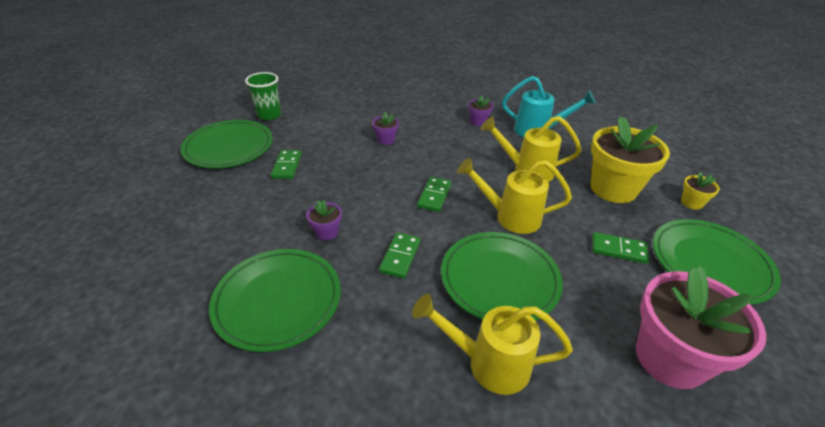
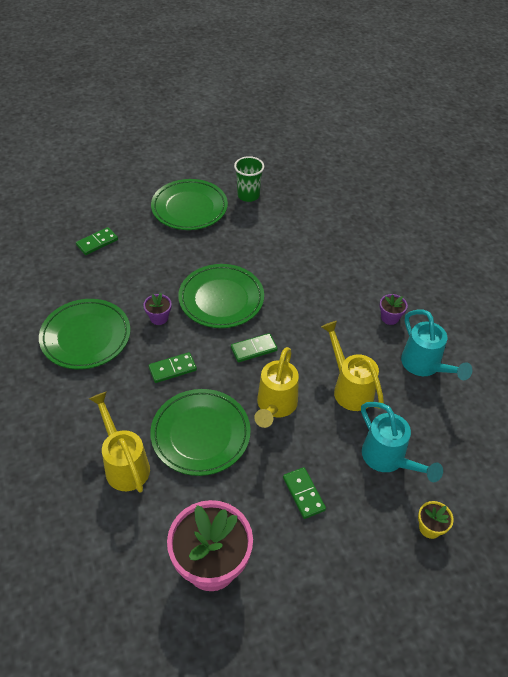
camera: 50 degrees right, 10 degrees up
(287, 166) = (202, 250): green domino -> green domino (97, 242)
(385, 140) = (292, 278): purple flower pot -> none
(510, 217) = (275, 407): yellow watering can -> yellow watering can turned 135 degrees counterclockwise
(613, 188) = (388, 460): yellow flower pot -> turquoise watering can
(710, 264) = (347, 565): green plate -> green plate (221, 299)

